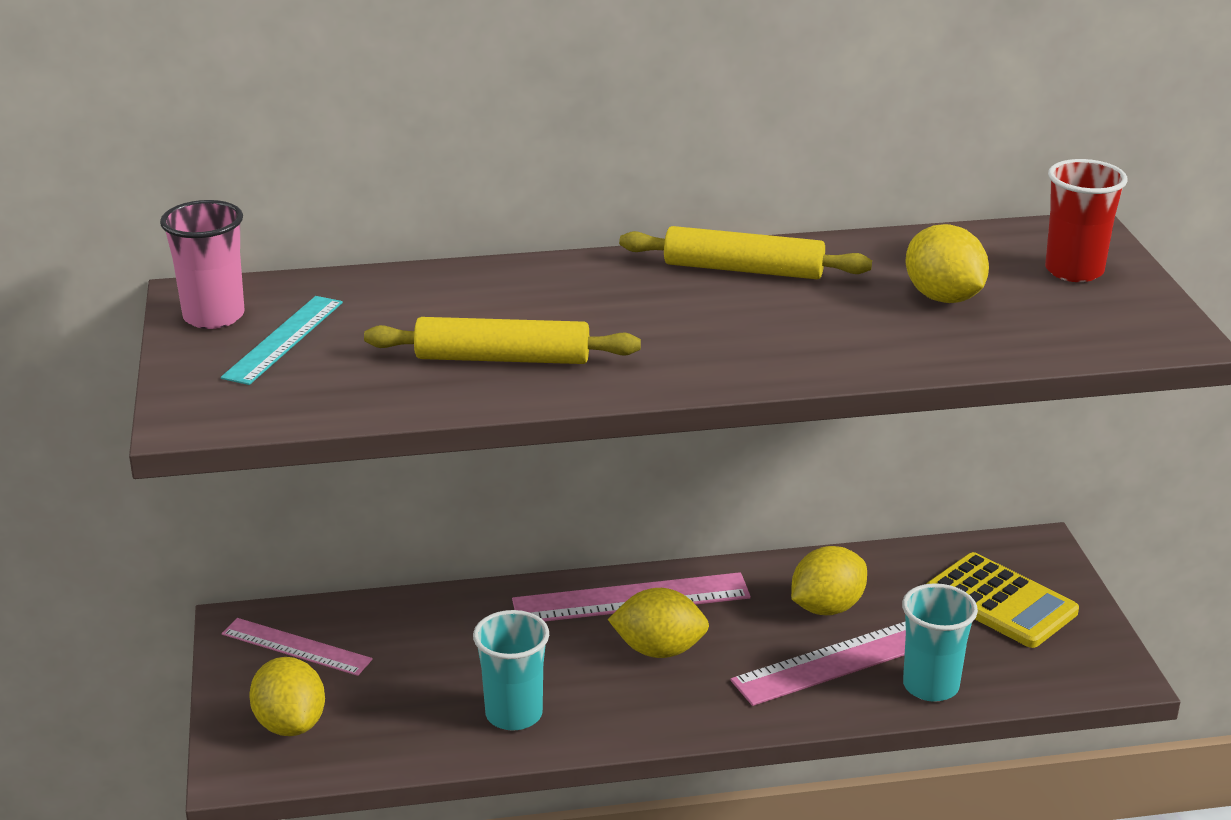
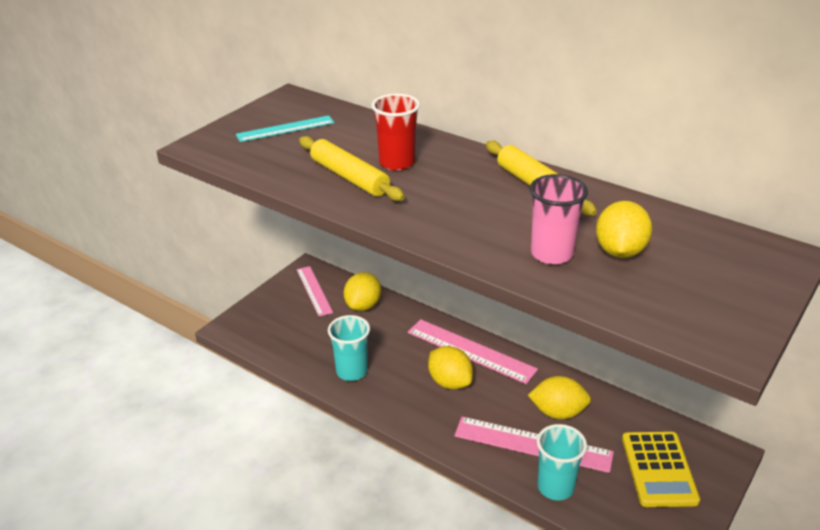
camera: 45 degrees right, 5 degrees up
(214, 316) = (279, 108): pink cup -> pink cup (551, 254)
(290, 724) = (270, 321): yellow lemon -> yellow lemon (363, 305)
(1074, 271) = (734, 275): red cup -> red cup (397, 163)

